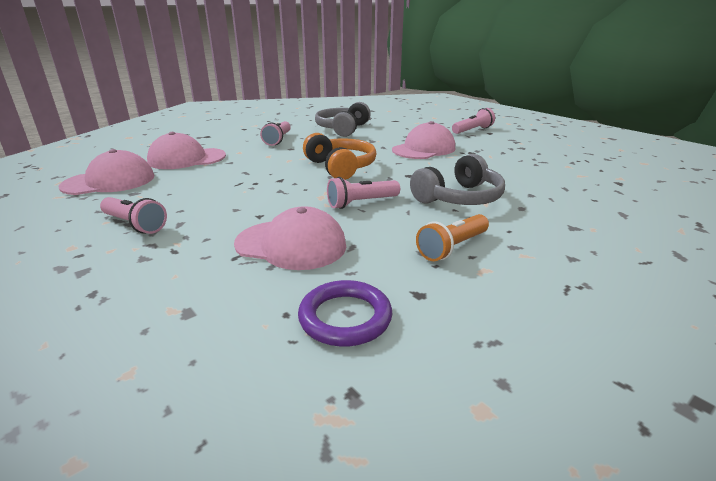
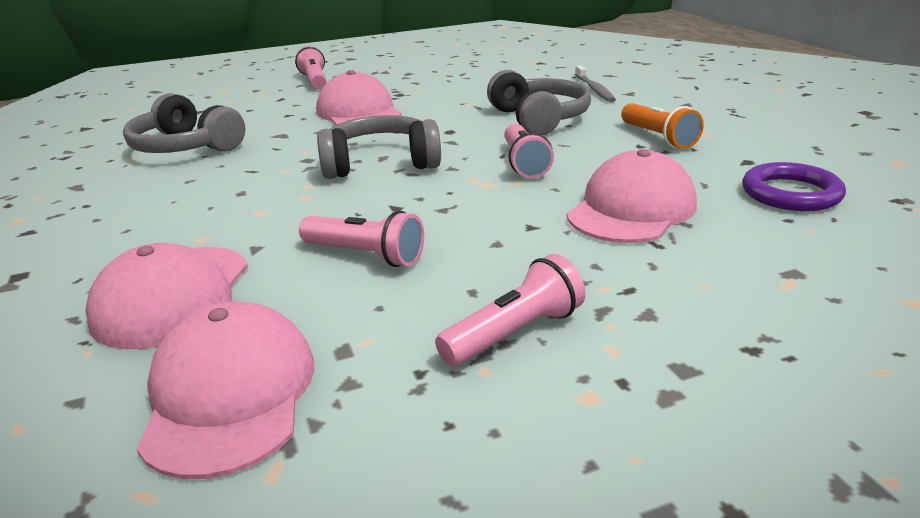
camera: 70 degrees left, 0 degrees up
(278, 140) = (173, 200): pink flashlight -> pink flashlight (366, 255)
(340, 167) = (380, 164): orange headphones -> grey headphones
(564, 211) = (594, 89): none -> grey toothbrush

